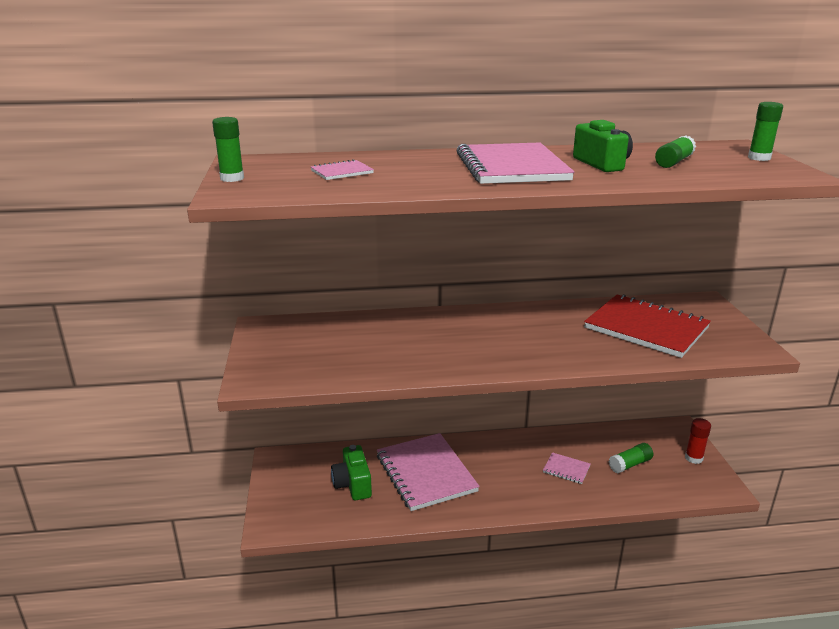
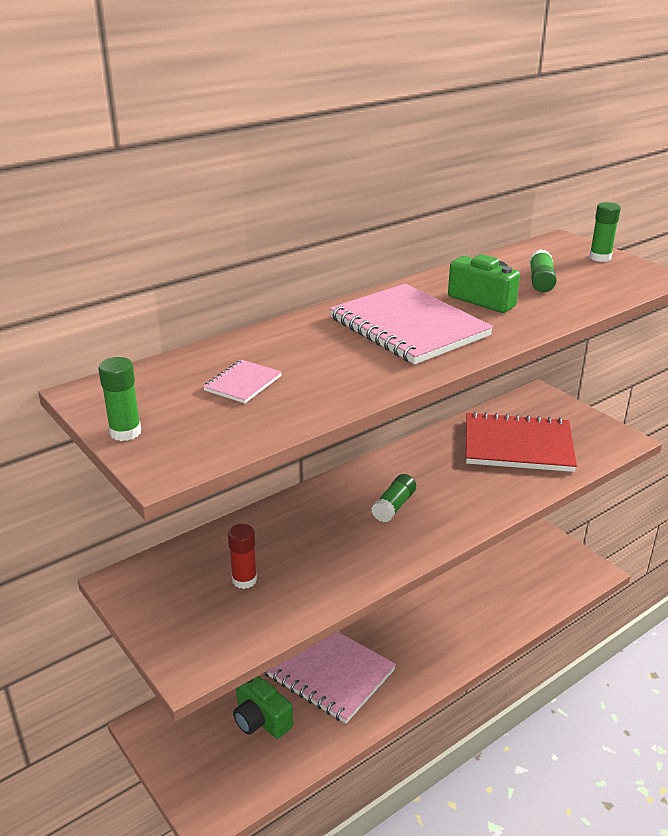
camera: 30 degrees left, 5 degrees up
(566, 469) = (456, 608): pink notebook -> none
(630, 464) = (507, 578): green glue stick -> green glue stick (394, 506)
(693, 458) = (553, 549): red glue stick -> red glue stick (244, 580)

